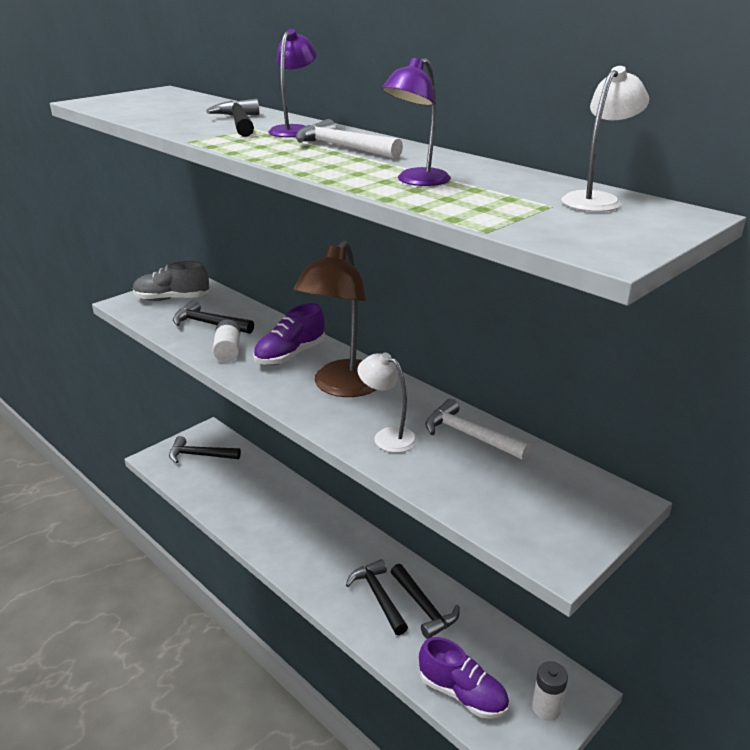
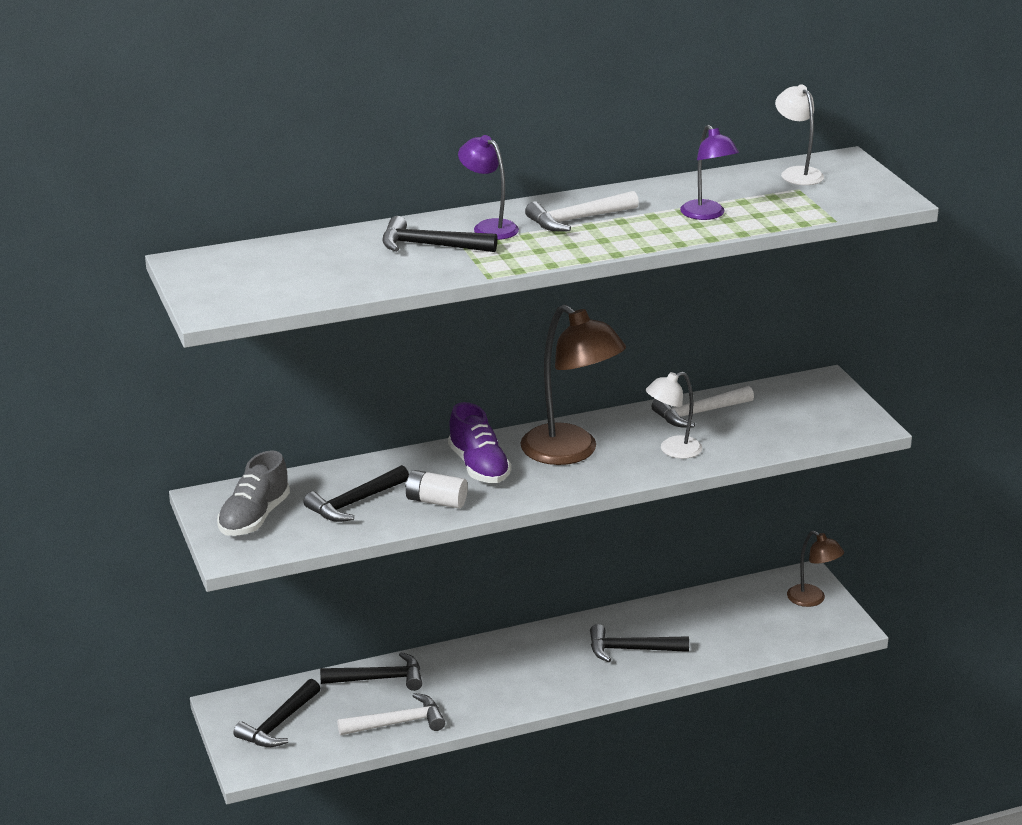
camera: 65 degrees left, 0 degrees up
(222, 503) = (398, 723): none -> white hammer
(424, 607) = (663, 626): black hammer -> black hammer (379, 679)
(462, 694) = (774, 637): purple shoe -> none
(546, 708) = (812, 600): white battery -> brown lamp

